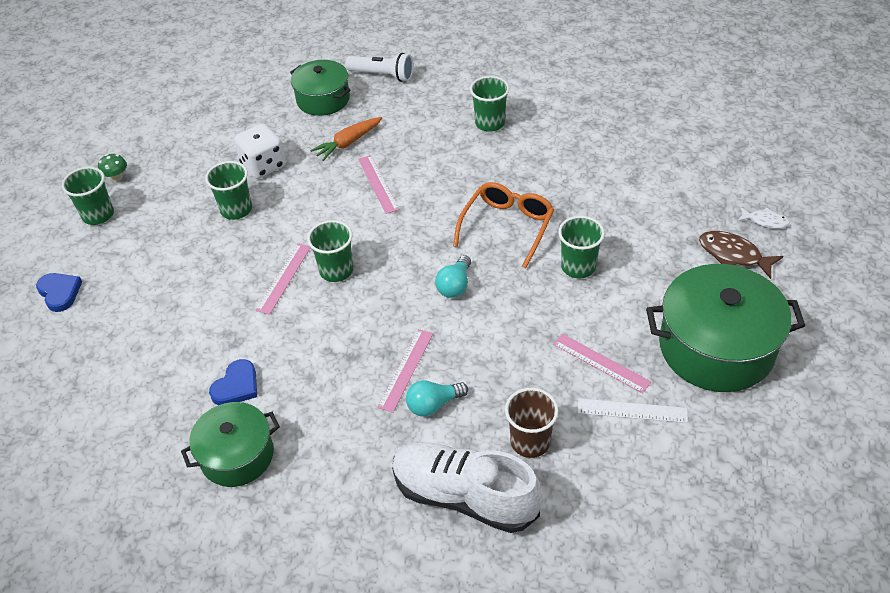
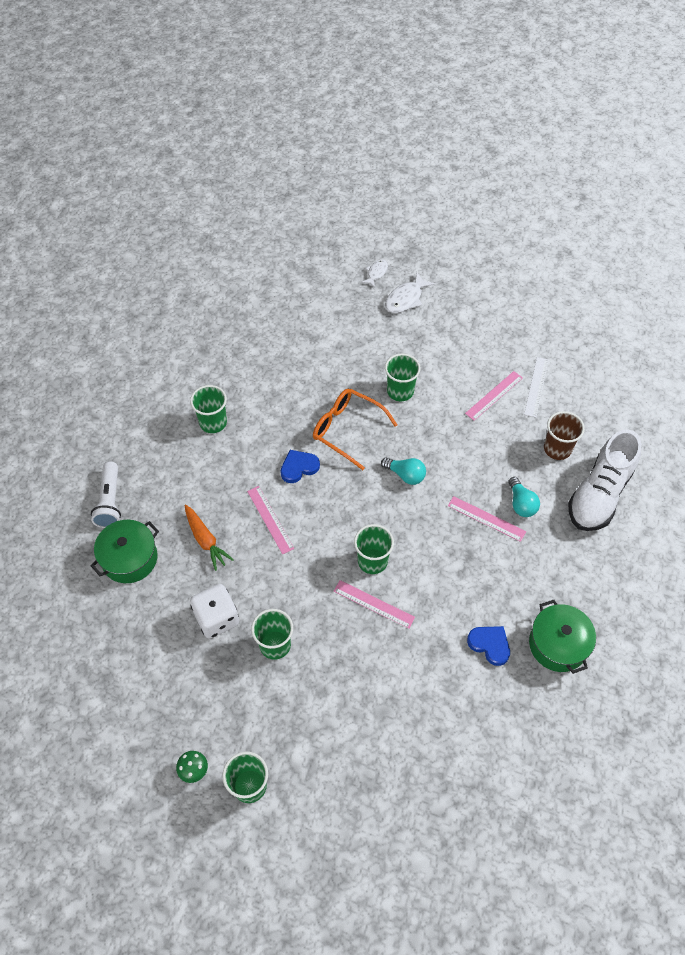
camera: 85 degrees left, 10 degrees up
(60, 293) = (356, 815): blue heart -> blue heart (299, 467)
(378, 184) = (270, 519): pink ruler -> pink ruler turned 75 degrees clockwise
(382, 75) = (110, 501): white flashlight -> white flashlight turned 150 degrees clockwise
(716, 347) = (488, 329): green pot -> none
(733, 255) = (406, 299): brown fish -> white fish

